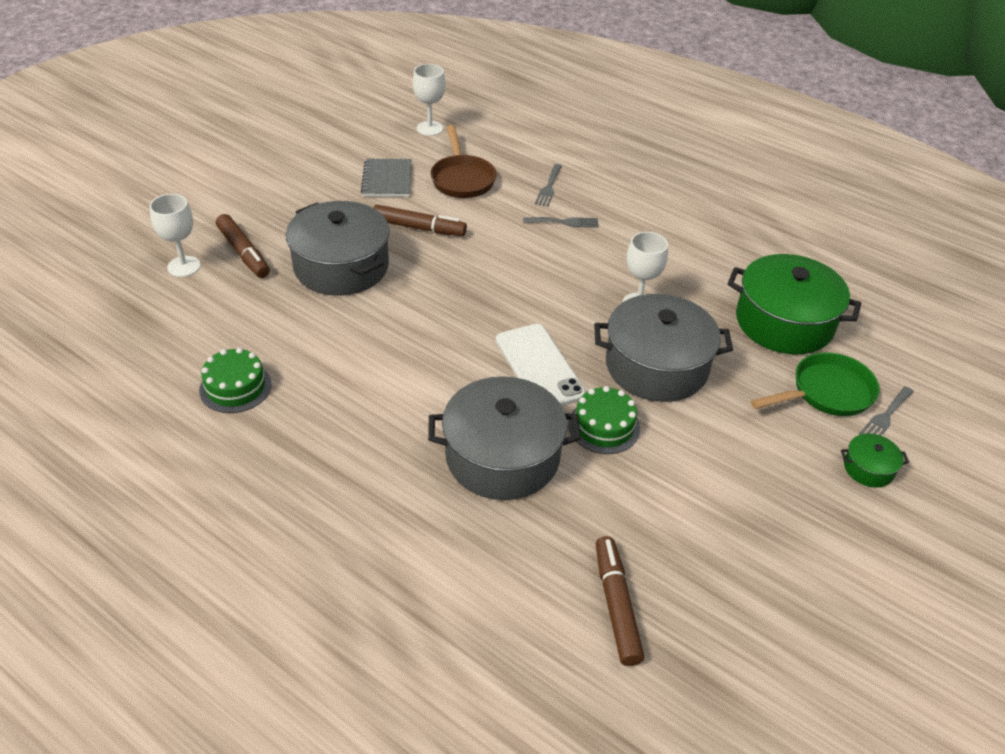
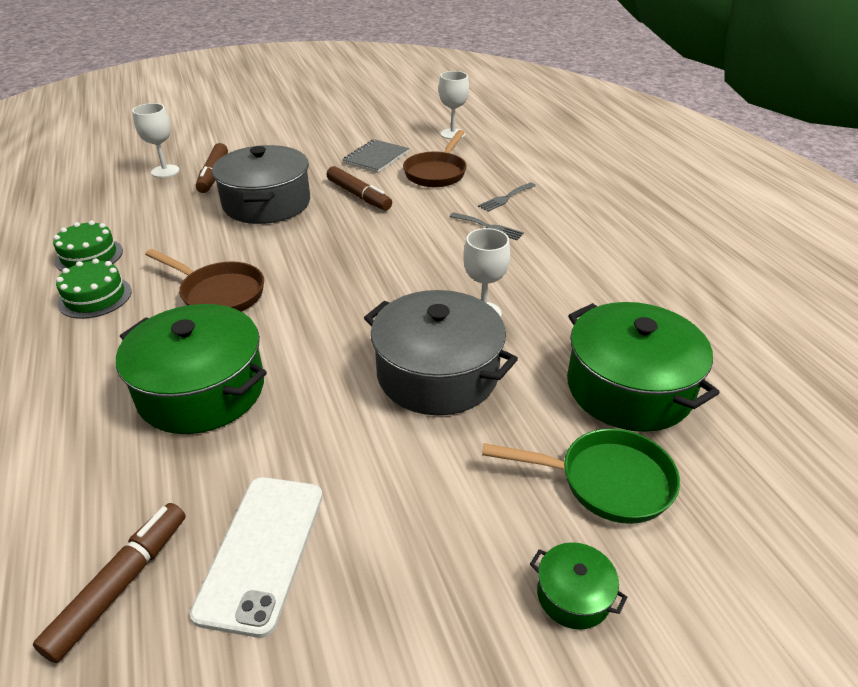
camera: 35 degrees right, 5 degrees down
(411, 372) = (219, 293): none -> brown pan
(502, 457) = (201, 390): grey pot -> green pot
(539, 367) = (326, 330): white phone -> white phone (261, 551)
(604, 426) = (321, 405): green cake -> green cake (95, 297)
(885, 416) = (661, 544): grey fork -> none

